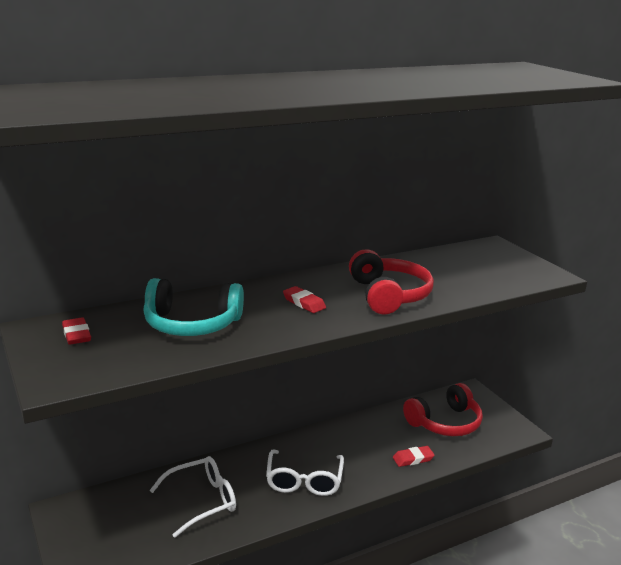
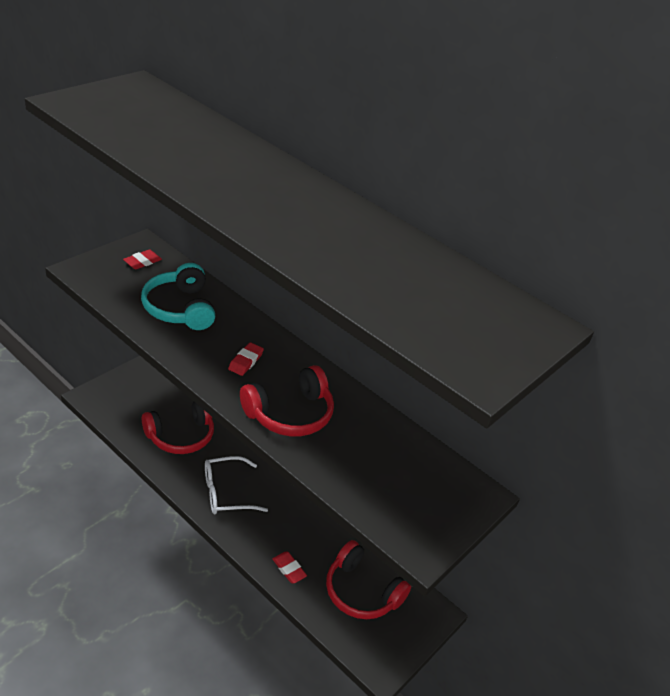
camera: 65 degrees right, 15 degrees up
(202, 501) = (180, 435): white glasses -> red headphones

